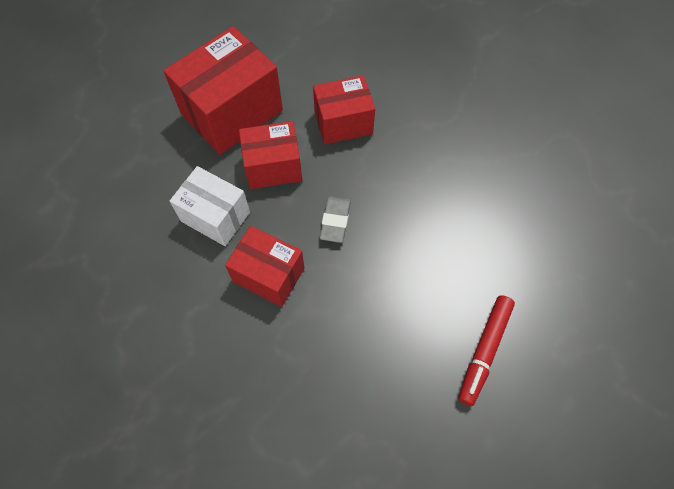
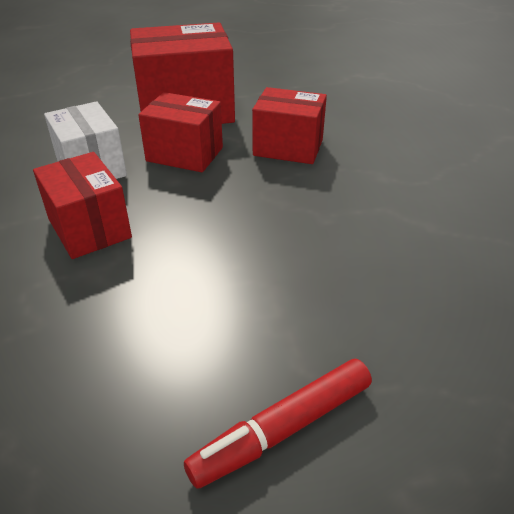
camera: 30 degrees right, 25 degrees down
(335, 221) = (206, 213): grey eraser -> none

